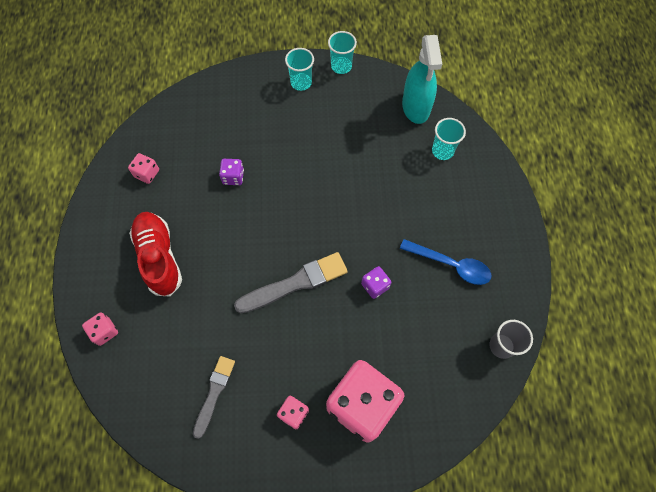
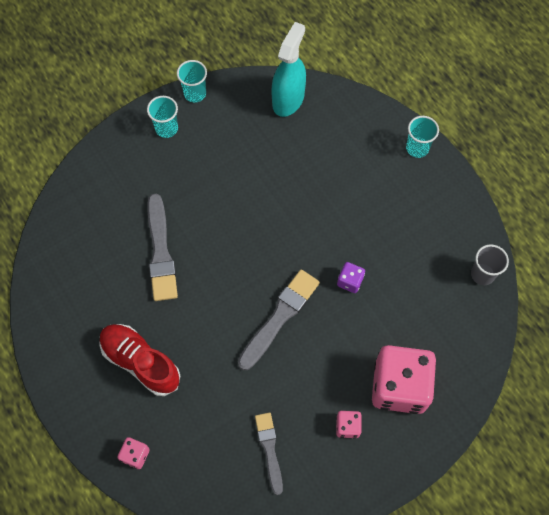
camera: 30 degrees left, 0 degrees up
(147, 173) = (75, 292): pink dice -> none
(233, 177) = (160, 252): purple dice -> grey brush
(416, 107) = (288, 99): turquoise spray bottle -> turquoise spray bottle turned 120 degrees counterclockwise
(442, 151) = (336, 129): turquoise cup -> turquoise cup (417, 148)
(451, 265) = (403, 228): blue spoon -> none

